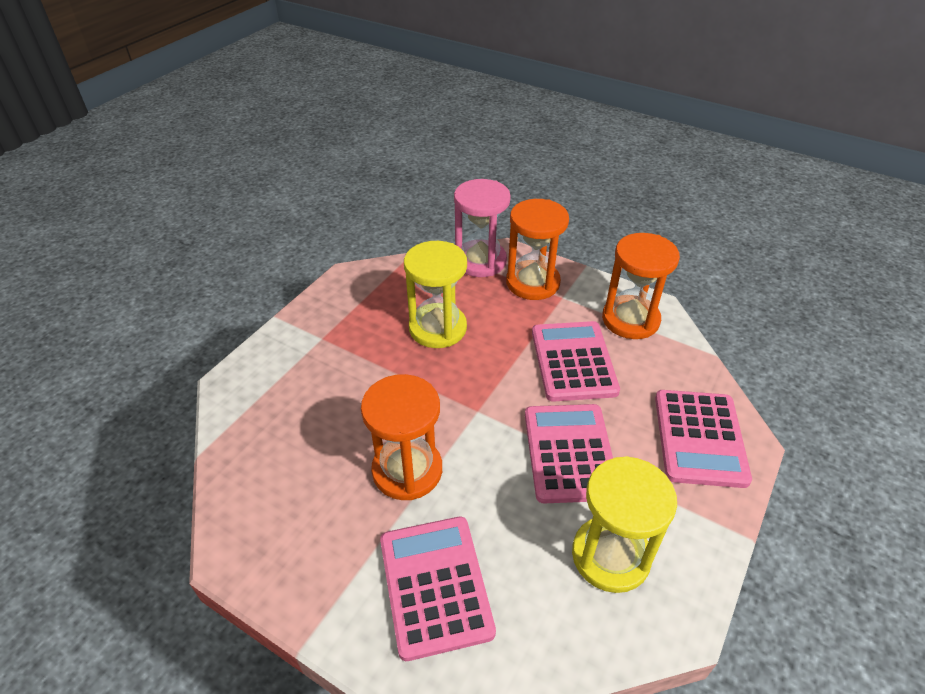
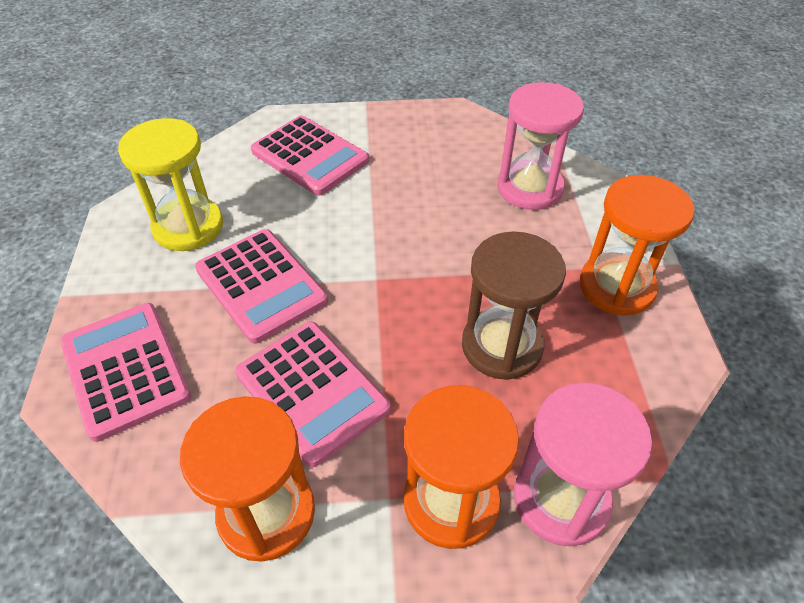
camera: 145 degrees right, 5 degrees up
(284, 420) = (529, 188): none -> pink hourglass
(407, 470) = (393, 204): orange hourglass -> orange hourglass (616, 287)
(437, 328) = (502, 346): yellow hourglass -> brown hourglass

